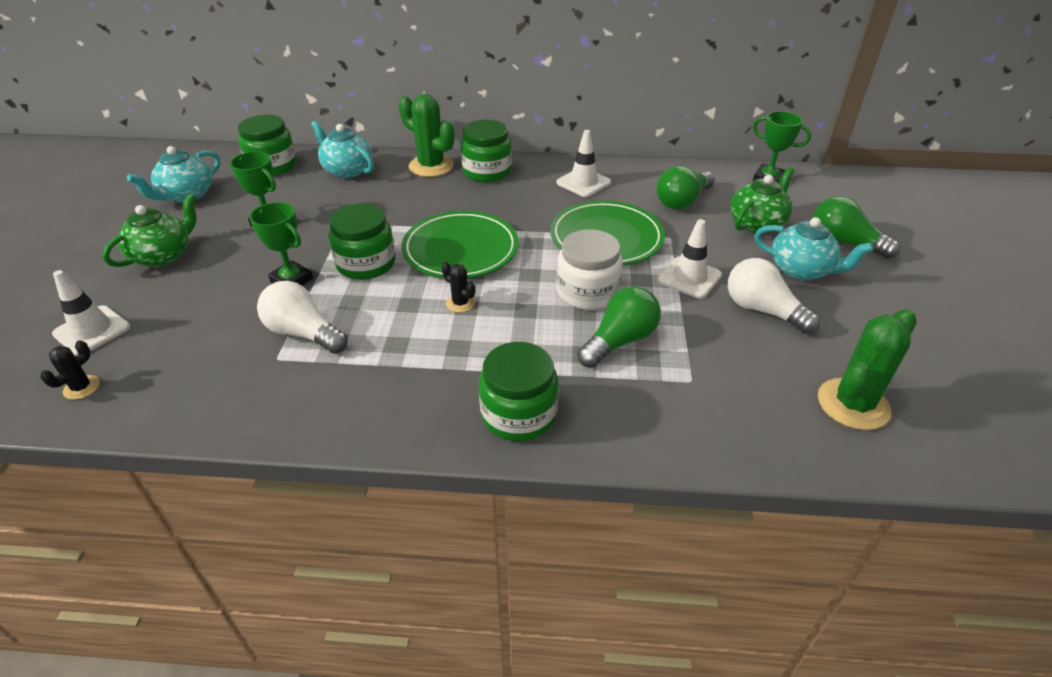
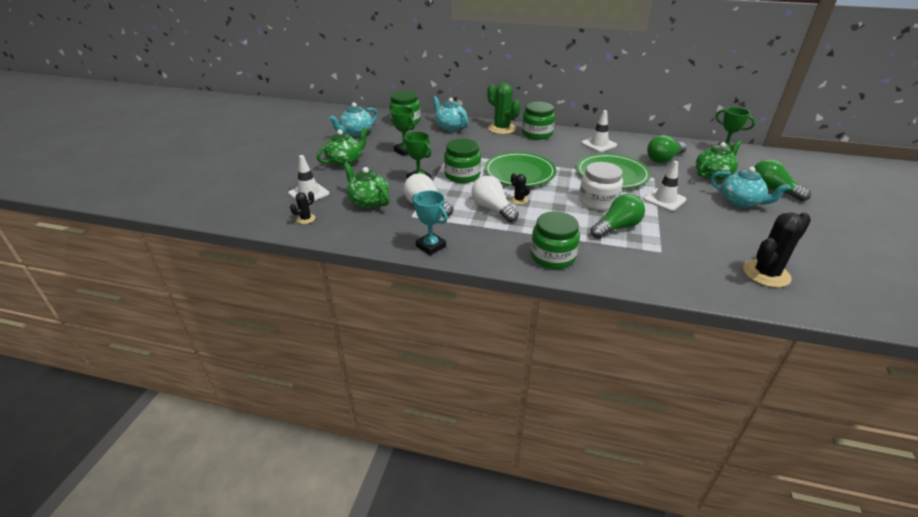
camera: 10 degrees right, 5 degrees down
(200, 336) = (368, 202): none -> green teapot
(309, 420) = (431, 246): none -> turquoise trophy
(762, 310) = (711, 221): white light bulb -> white light bulb (492, 209)
(853, 404) = (766, 274): green cactus -> black cactus

